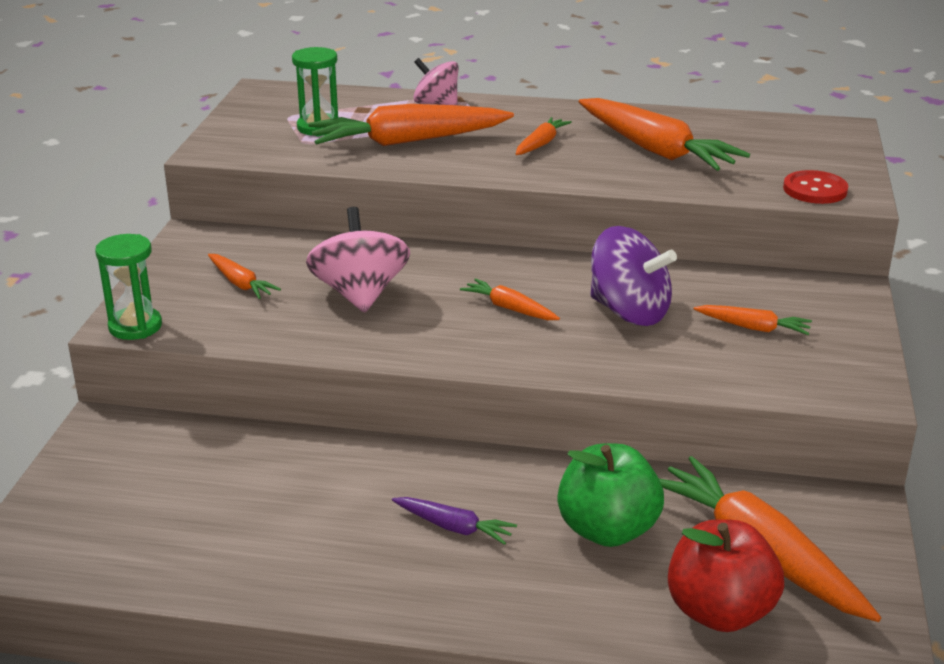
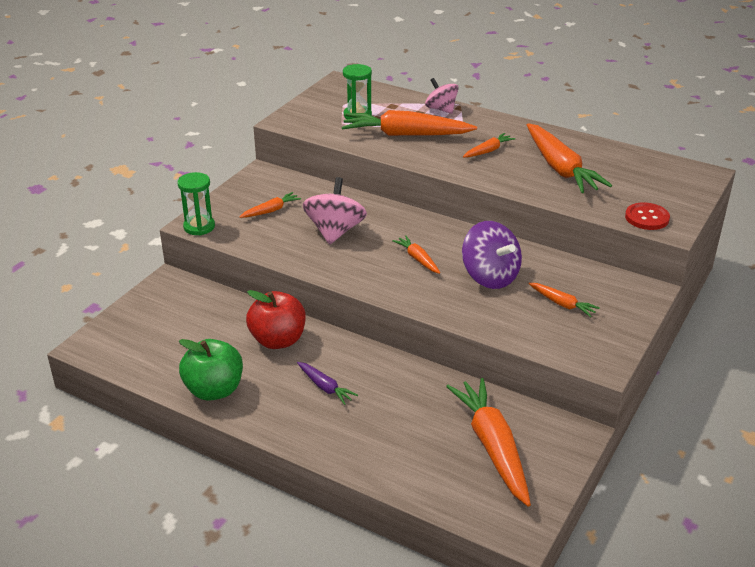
camera: 20 degrees right, 5 degrees up
(240, 283) = (271, 211): orange carrot -> orange carrot turned 105 degrees counterclockwise
(607, 530) = (411, 411): green apple -> green apple (214, 390)
(719, 612) = (446, 475): red apple -> red apple (278, 340)

